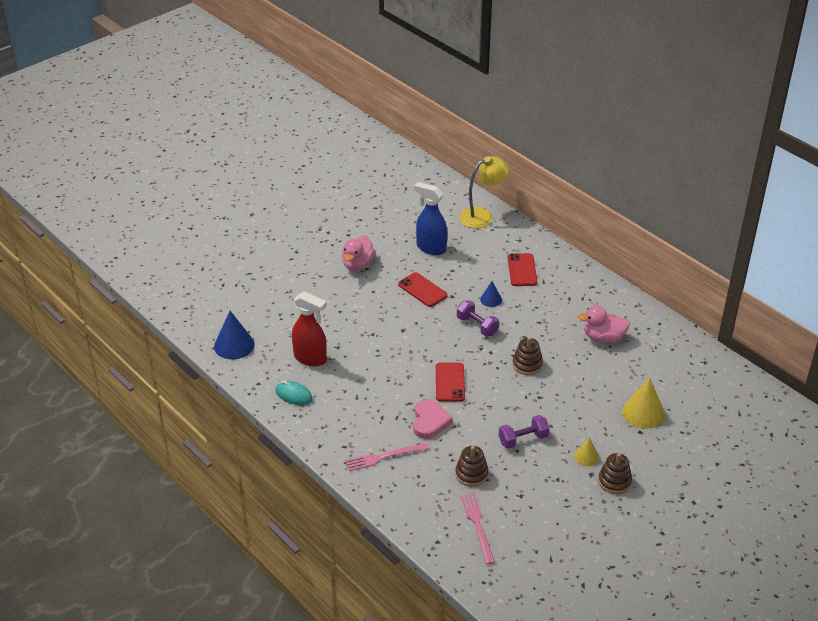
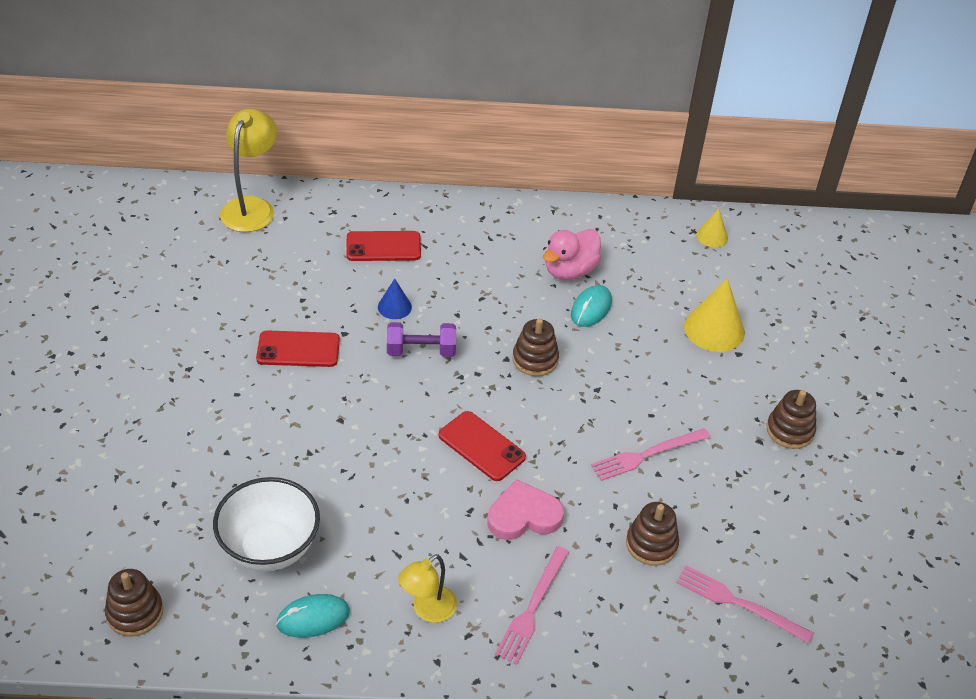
camera: 50 degrees left, 5 degrees up
(234, 345) = (135, 612): blue cone -> brown stacking toy
(310, 358) = (270, 548): red spray bottle -> white bowl
(340, 425) = (427, 610): none -> yellow lamp
(358, 264) = (170, 371): pink duck -> none
(430, 421) = (523, 515): pink heart -> pink heart turned 60 degrees counterclockwise
(431, 248) = (239, 287): blue spray bottle -> none
(522, 270) = (383, 246): red phone -> red phone turned 45 degrees counterclockwise
(523, 439) = (646, 455): purple dumbbell -> pink fork
(586, 457) = (730, 423): yellow cone -> yellow cone (712, 236)
(589, 361) = (591, 308): none -> turquoise mouse

